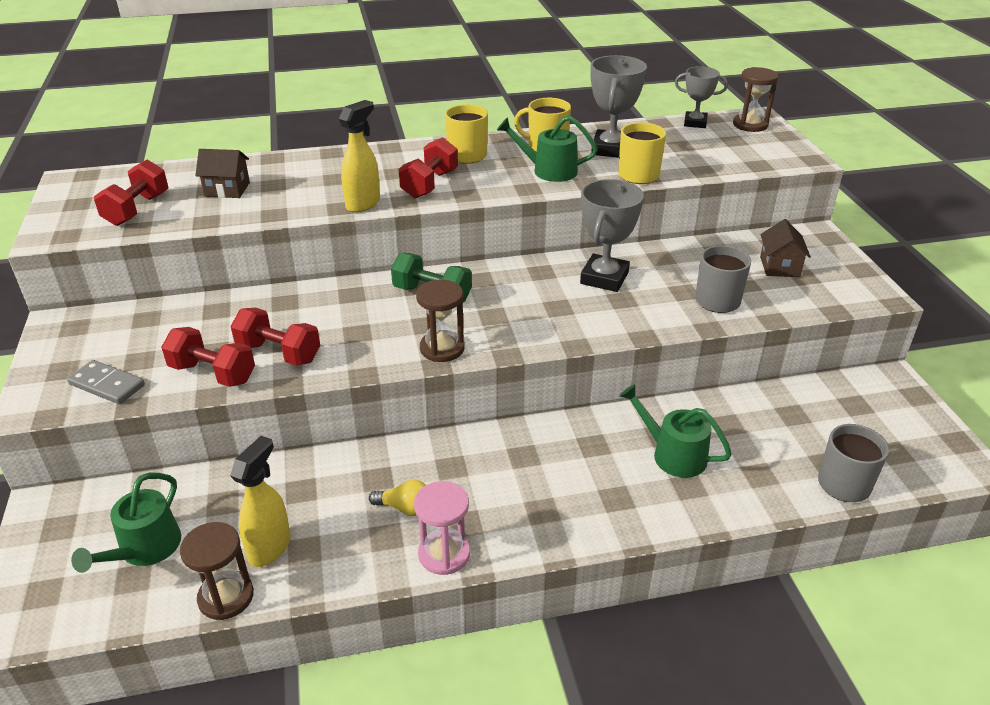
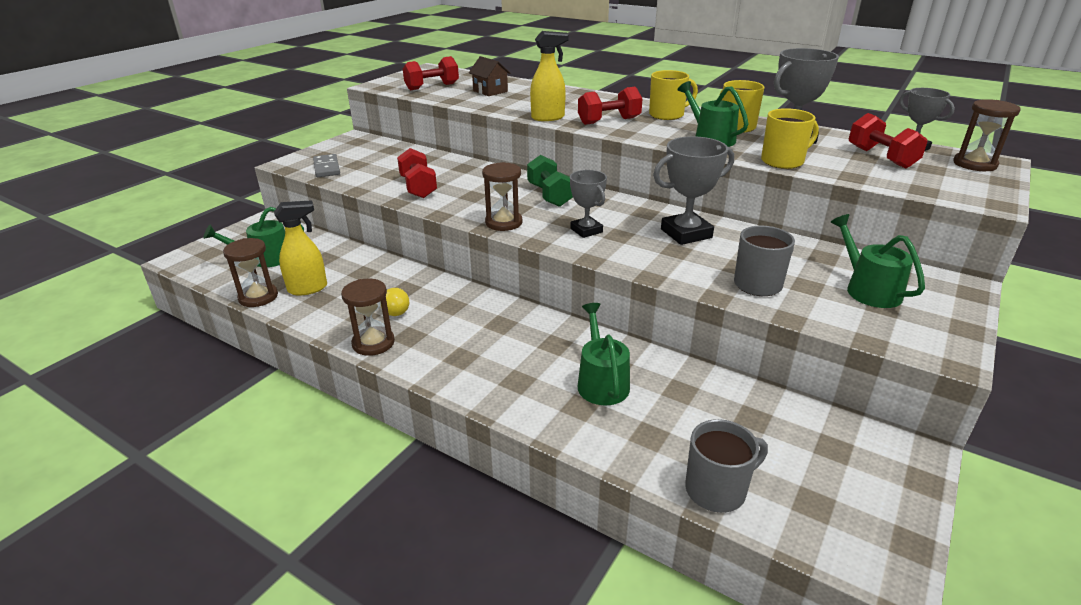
camera: 45 degrees right, 5 degrees down
(212, 373) = (374, 182): red dumbbell -> red dumbbell (881, 157)
(444, 554) = (373, 343): pink hourglass -> brown hourglass
(526, 317) = (586, 230): none -> grey trophy
(779, 267) = (868, 289): brown house -> green watering can

